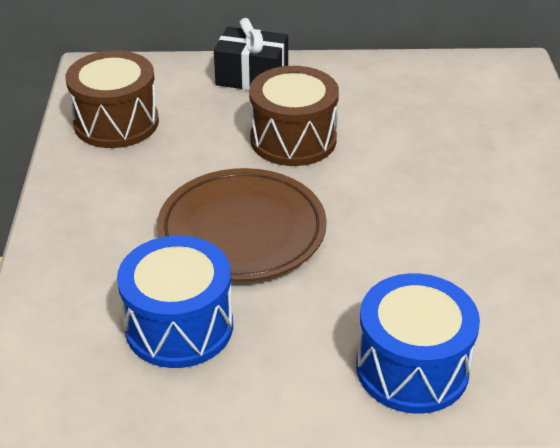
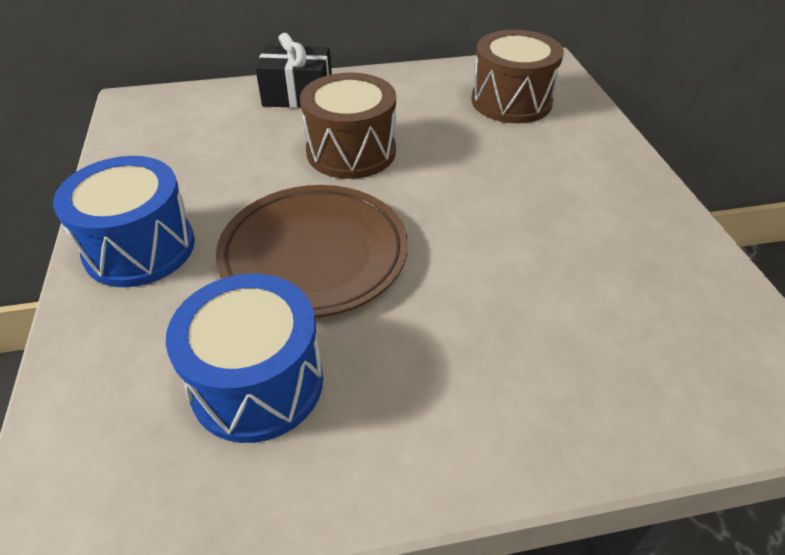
camera: 10 degrees left, 5 degrees up
(116, 123) = (161, 153): brown drum -> brown drum (511, 101)
(412, 368) = (543, 398): blue drum -> blue drum (140, 248)

